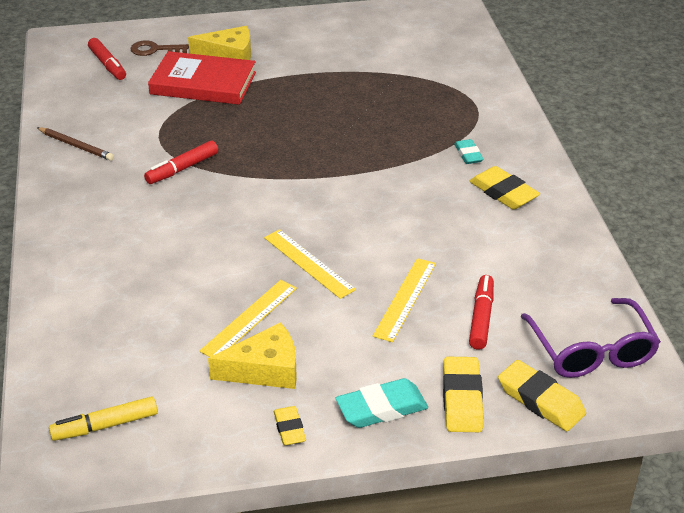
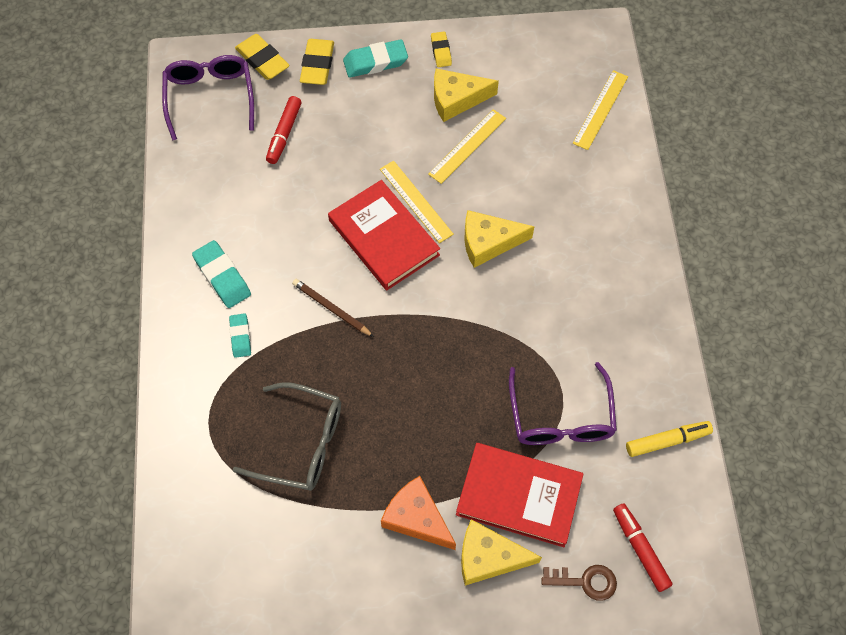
camera: 175 degrees left, 25 degrees up
(76, 146) = (648, 385): brown pencil -> brown pencil (331, 308)
(105, 426) = (568, 62): yellow marker -> yellow marker (667, 441)
(162, 124) = (560, 417): none -> purple glasses
(182, 169) = (533, 337): red marker -> none
(225, 233) = (488, 242): none -> yellow cheese
(287, 70) = (416, 518): none -> orange cheese
(340, 231) = (384, 237): none -> red book
(391, 99) = (301, 443): none -> grey glasses
(405, 299) = (340, 157): yellow ruler -> yellow ruler (600, 109)
(503, 193) = (222, 277): yellow eraser -> turquoise eraser

